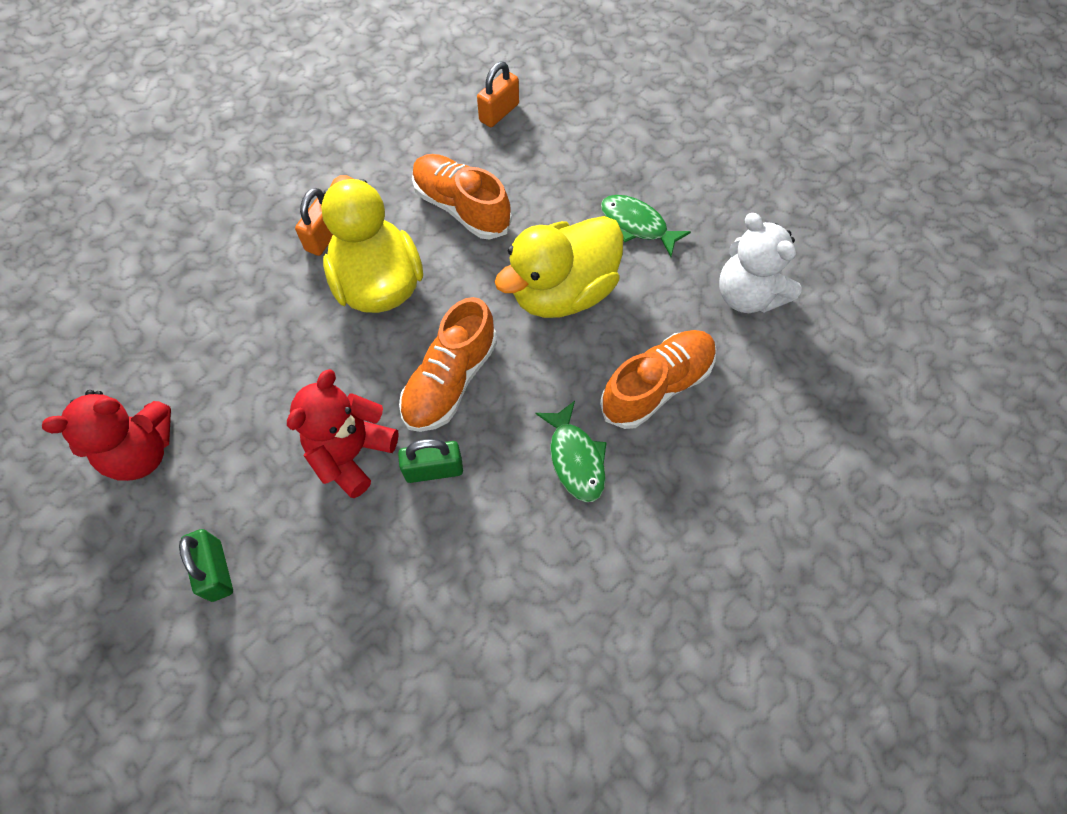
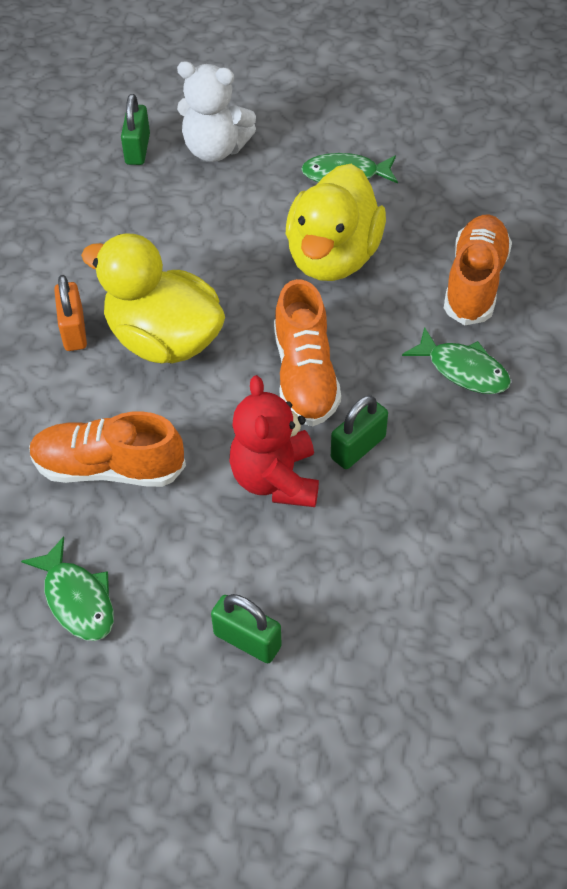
camera: 35 degrees left, 10 degrees down
(142, 452) = (77, 599): red teddy bear -> green fish
(461, 208) = (180, 241): orange shoe -> orange shoe (109, 468)
(499, 112) = (137, 149): orange padlock -> green padlock
(747, 295) = (481, 180): white teddy bear -> white teddy bear (215, 149)

